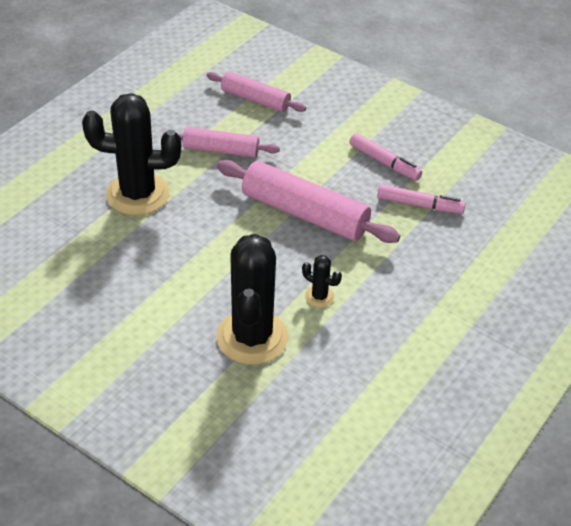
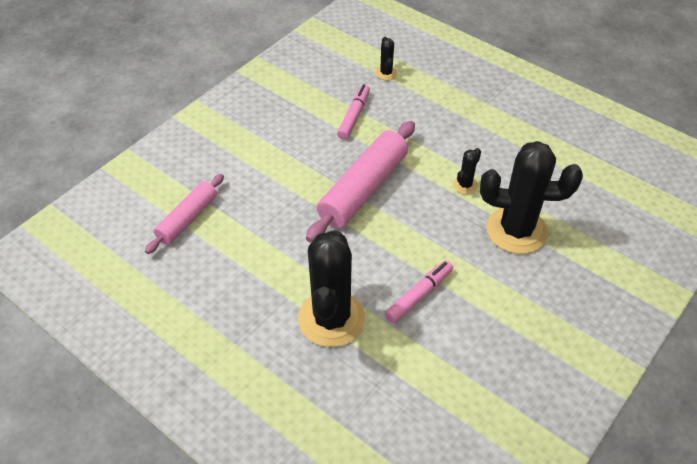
camera: 85 degrees left, 5 degrees up
(221, 150) = (267, 248): pink rolling pin -> none
(384, 162) = (297, 132): pink marker -> pink marker (419, 295)
(504, 232) = (386, 73): none -> black cactus

